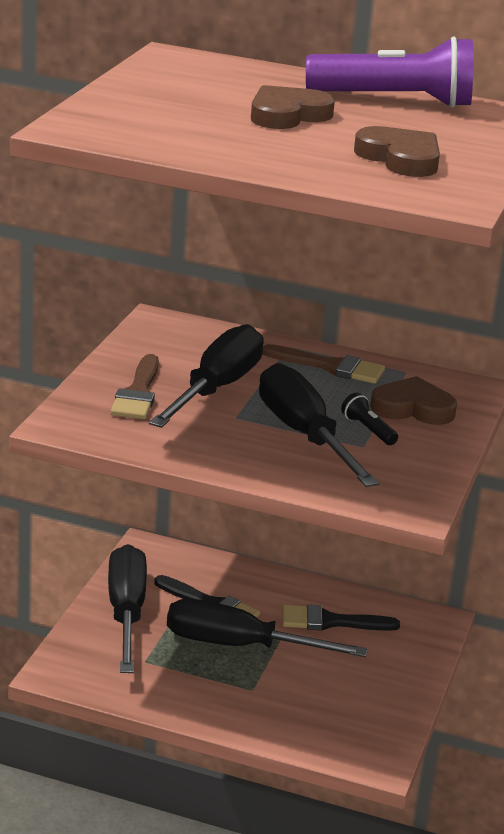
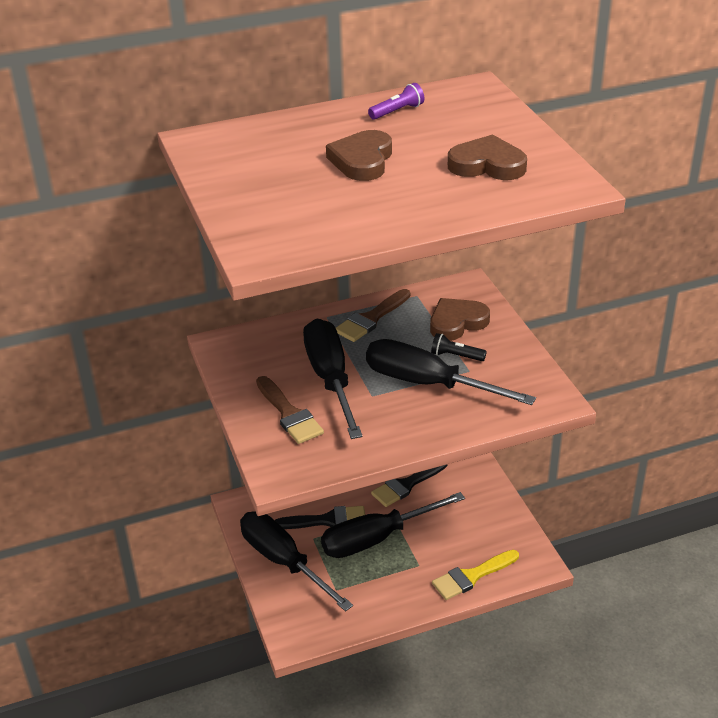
camera: 35 degrees left, 10 degrees up
(294, 729) = (472, 576): none -> yellow brush
(330, 366) = (371, 318): brown brush -> brown brush turned 150 degrees clockwise
(395, 101) = (397, 111): purple flashlight -> purple flashlight, size x0.43

